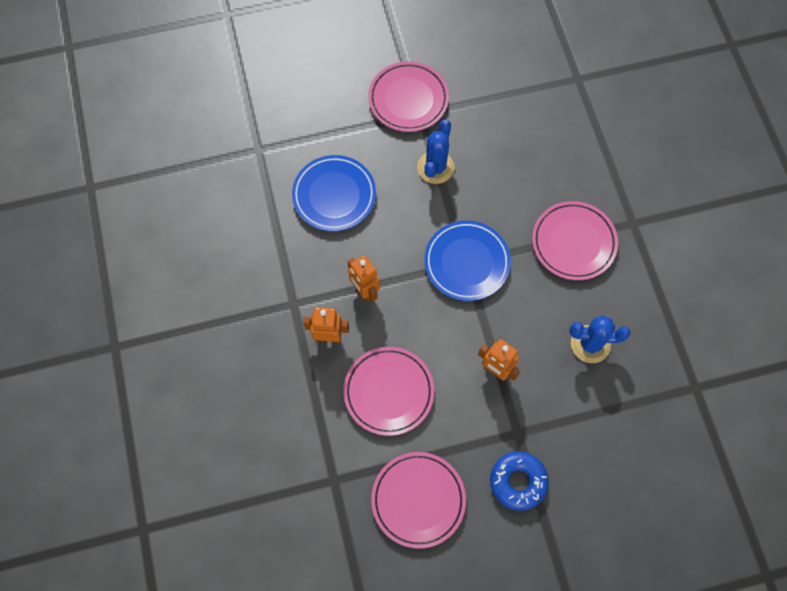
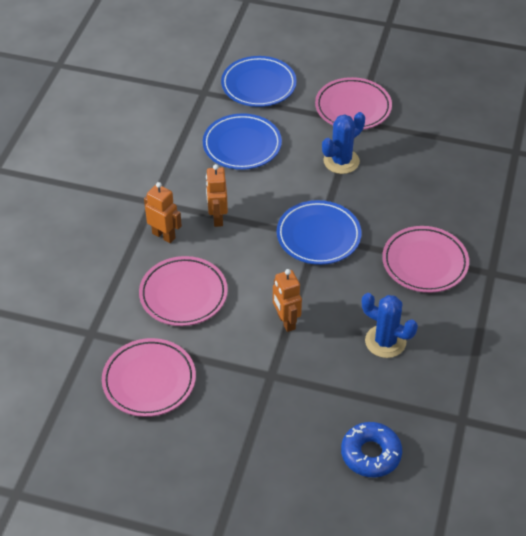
camera: 30 degrees right, 20 degrees down
(304, 116) = (258, 85): none -> blue plate
(518, 481) = (244, 409): blue donut -> blue donut (370, 454)

